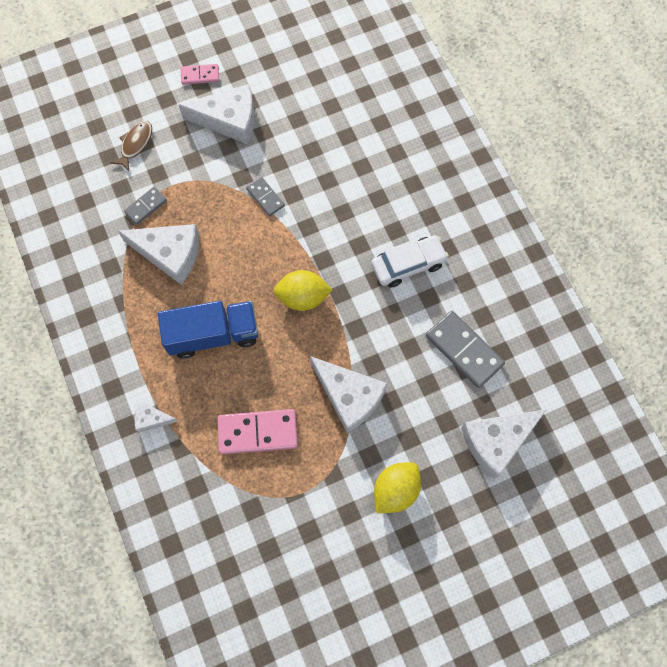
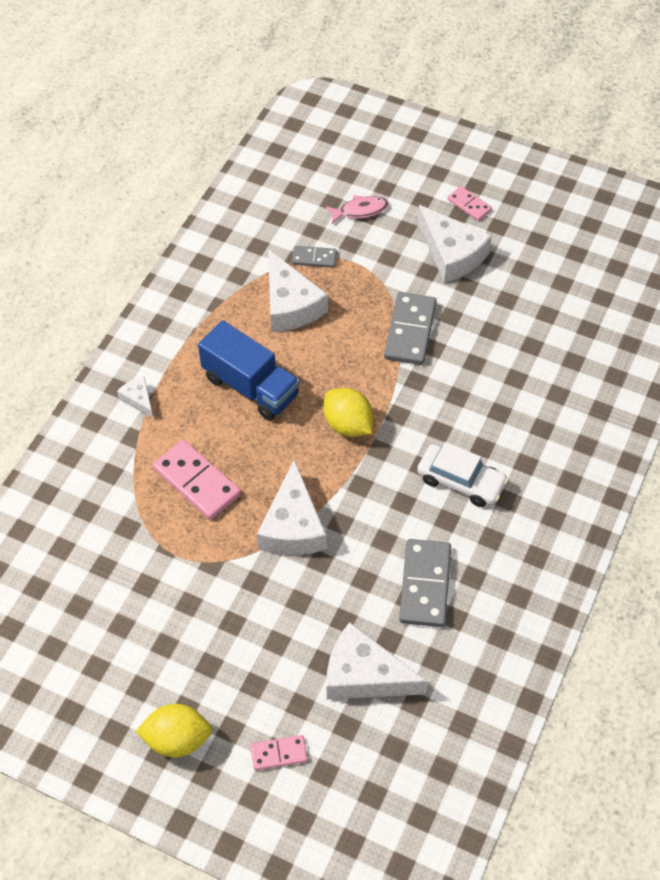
camera: 50 degrees right, 15 degrees down
(135, 144) = (360, 211): brown fish -> pink fish
(265, 197) = (410, 331): grey domino -> grey domino, size x1.80
(395, 490) = (242, 624): yellow lemon -> yellow lemon (177, 739)
(508, 541) = (279, 754): none -> pink domino

